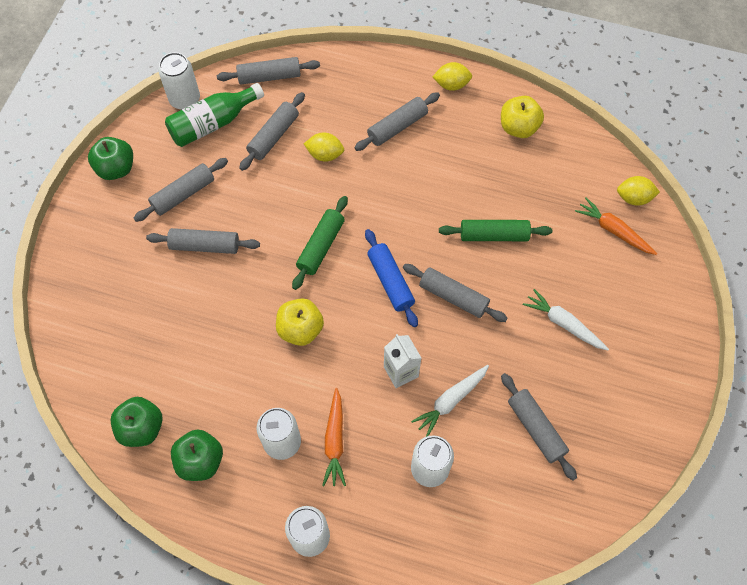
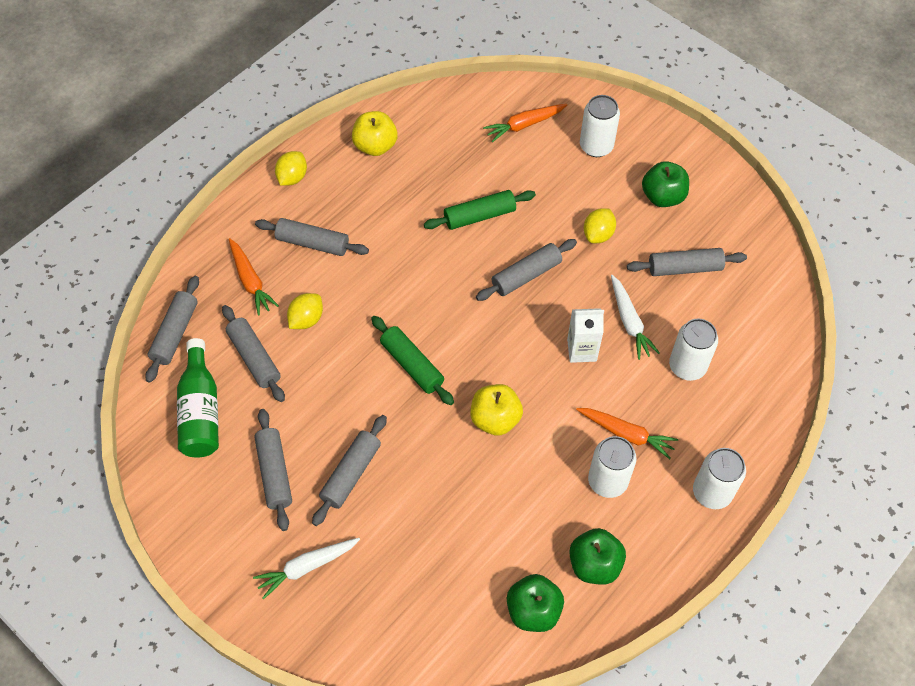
camera: 65 degrees left, 5 degrees down
(116, 168) = (199, 532): green apple -> green apple (663, 197)
(185, 99) = (150, 428): white can -> white can (596, 146)
(339, 102) = (250, 281): none -> orange carrot
(390, 281) = (483, 320): blue rolling pin -> none
(397, 127) = (312, 243): grey rolling pin -> grey rolling pin turned 60 degrees counterclockwise
(494, 235) = (479, 216): green rolling pin -> green rolling pin turned 45 degrees clockwise
(563, 324) = (596, 203): white carrot -> white carrot (307, 567)
(633, 198) = (500, 96): yellow lemon -> yellow lemon (598, 234)

